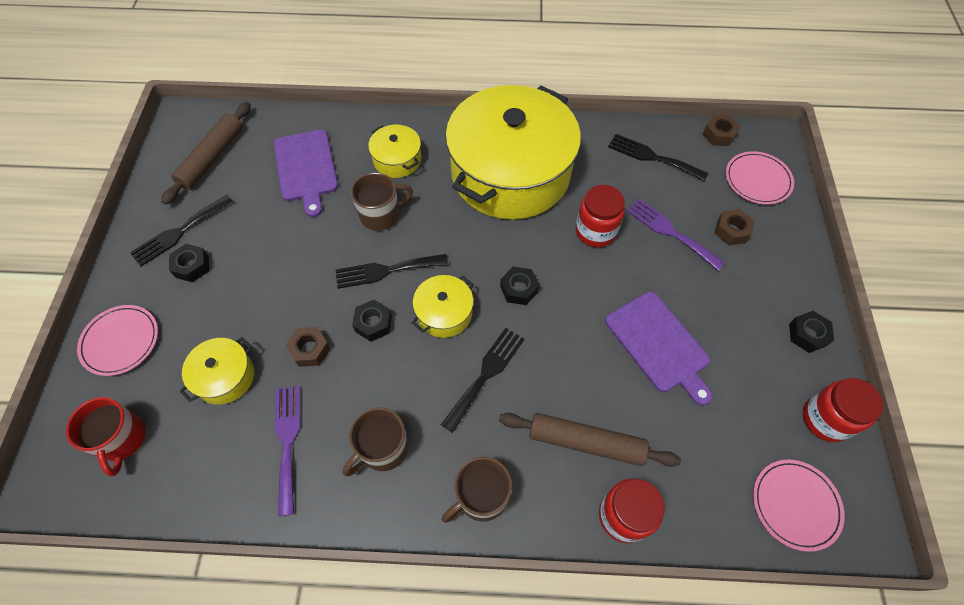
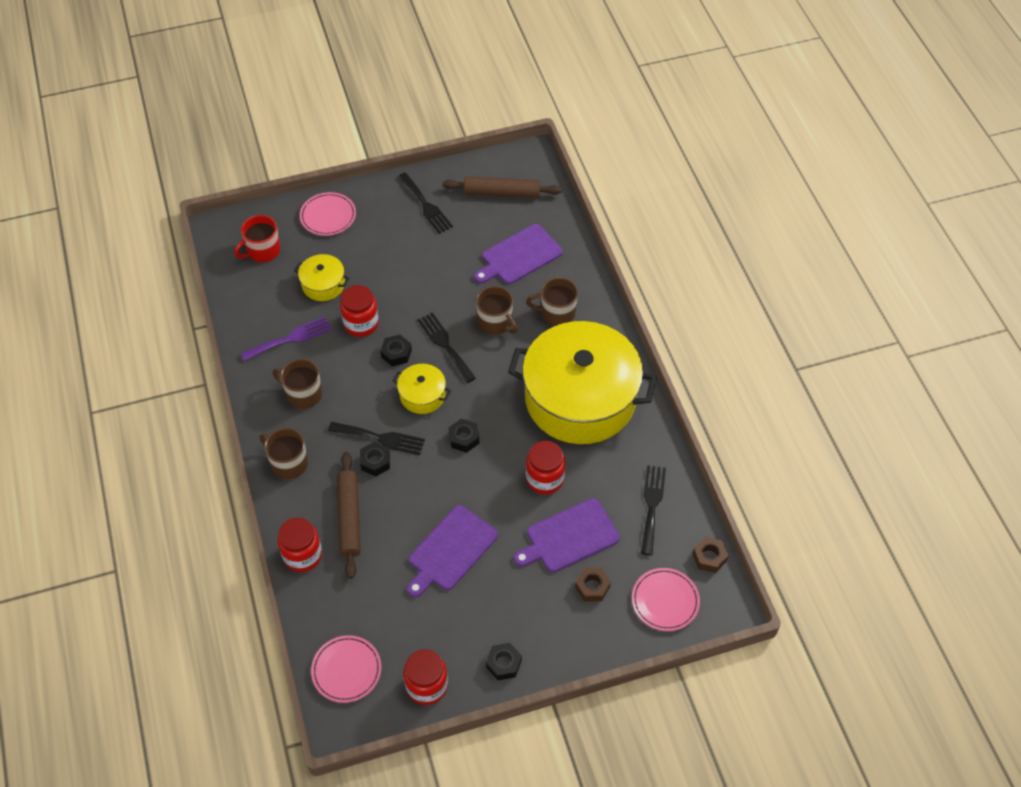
camera: 70 degrees right, 5 degrees down
(179, 232) = (425, 205): black fork -> black fork turned 150 degrees counterclockwise
(192, 266) = (400, 226): black nut -> black nut (375, 462)
(310, 349) = (361, 323): brown nut -> red jar
(397, 160) = (556, 313): yellow pot -> brown mug
(670, 232) = (569, 537): purple fork -> purple cutting board

